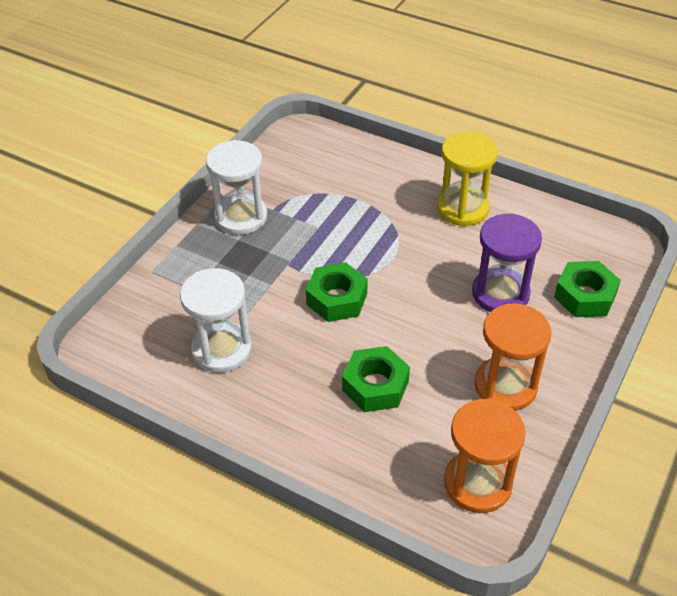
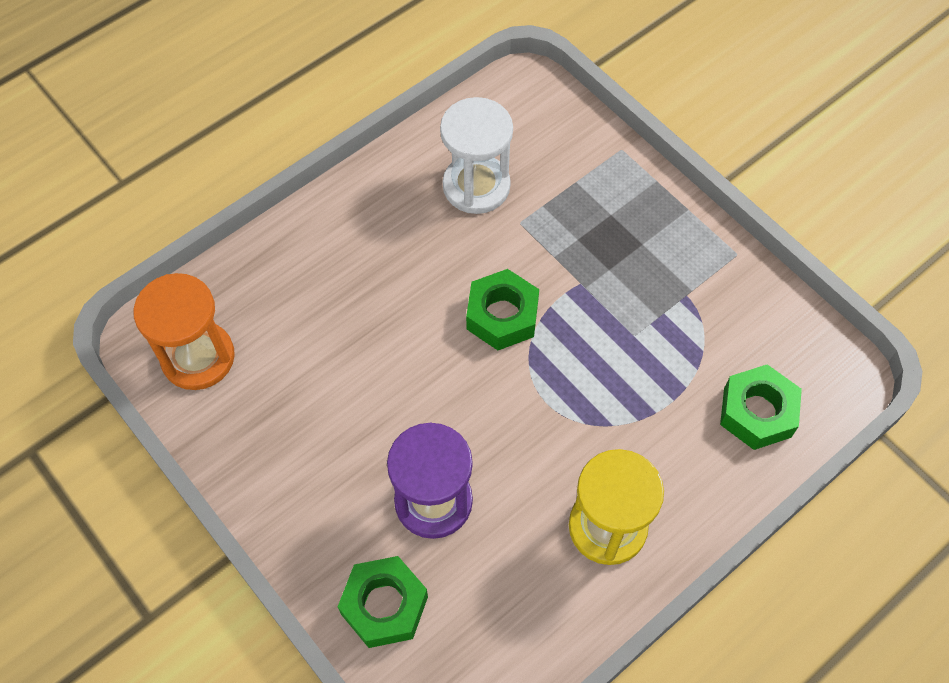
camera: 110 degrees right, 15 degrees up
(241, 217) = (683, 257): white hourglass -> none
(375, 385) = (361, 311): green nut -> green nut (757, 412)
(505, 386) = (297, 440): orange hourglass -> none

